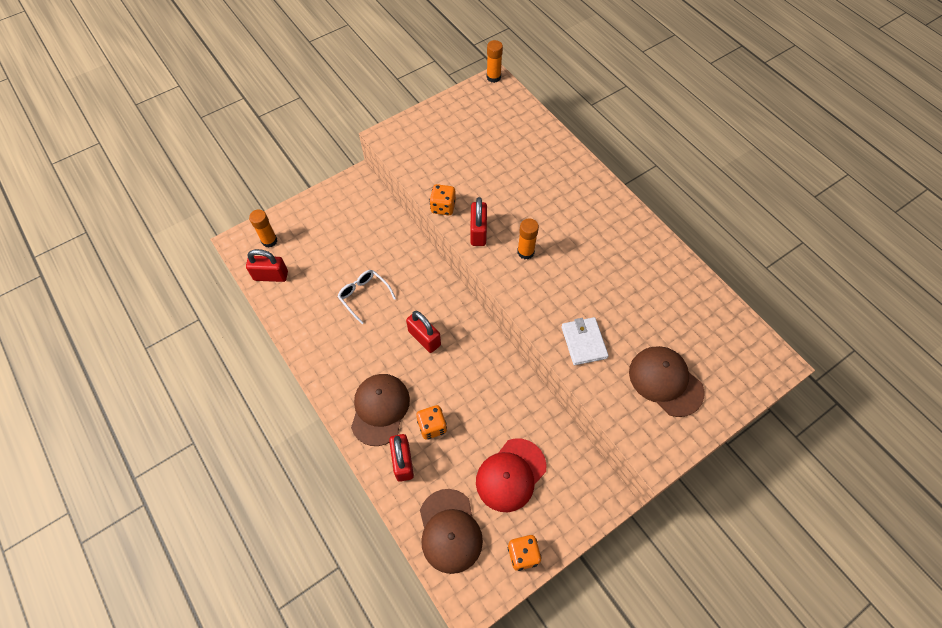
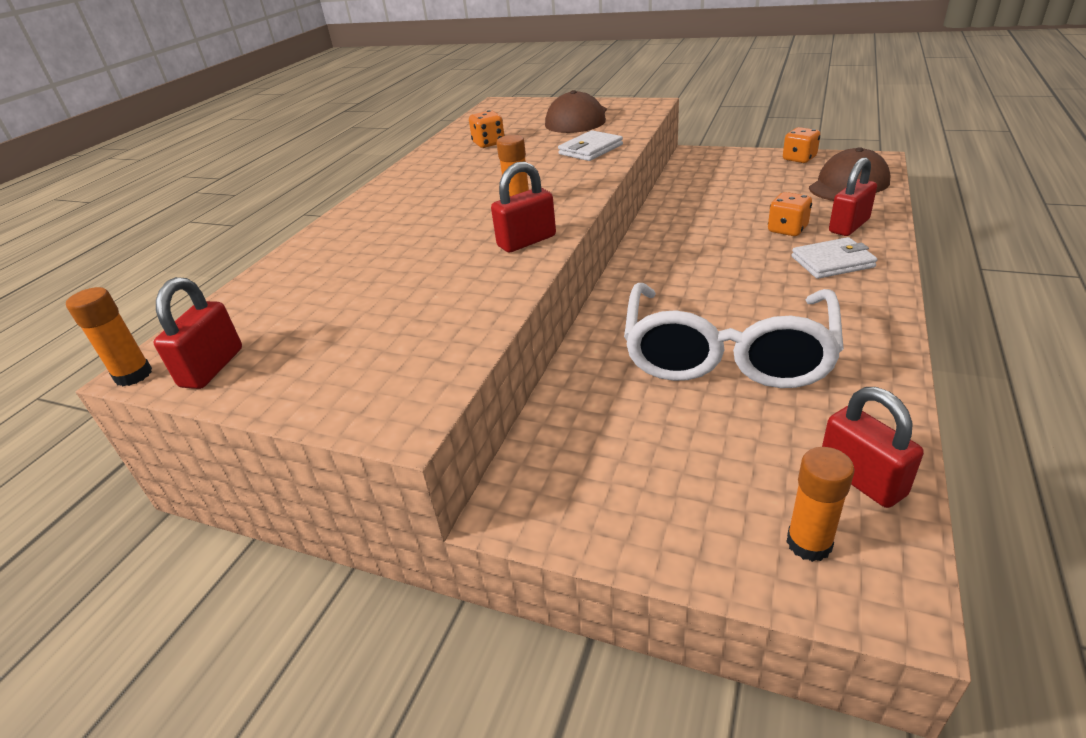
camera: 120 degrees left, 25 degrees down
(364, 296) = (726, 353): white glasses -> white glasses, size x2.25
(380, 409) = (832, 262): brown cap -> white wallet
(424, 338) = (705, 280): red padlock -> red padlock (212, 367)
(443, 207) = (514, 281): orange dice -> orange dice (489, 143)
(510, 475) = (752, 184): red cap -> none

